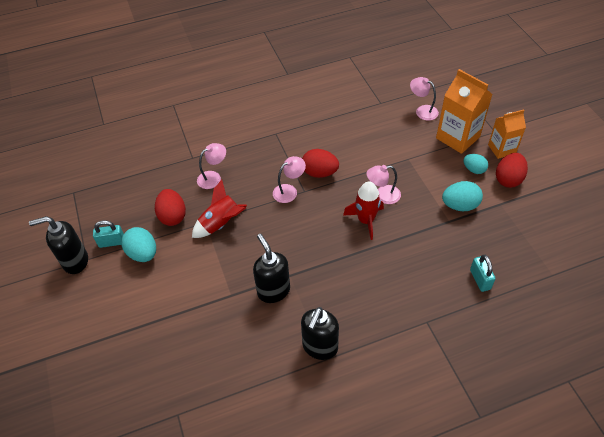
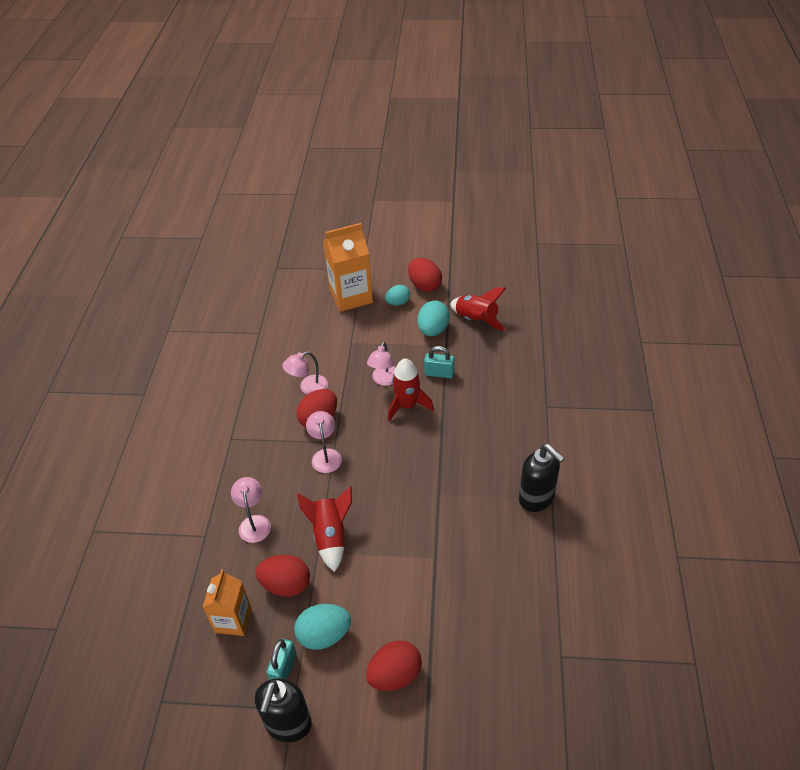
camera: 65 degrees left, 5 degrees down
(126, 307) = (395, 675): none -> red egg
(273, 291) = (450, 515): black soap dispenser -> none
(422, 111) = (296, 306): pink lamp -> pink lamp (308, 388)
(480, 279) = (521, 352): turquoise padlock -> turquoise padlock (439, 373)
(494, 232) = (476, 320): none -> red rocket
(501, 149) = (387, 274): orange carton -> orange carton (233, 620)

